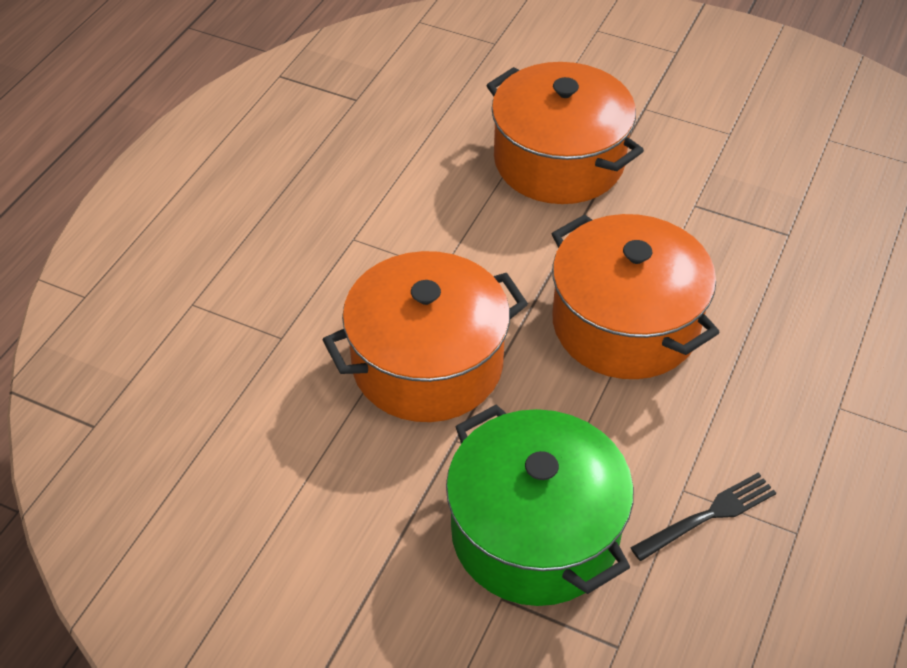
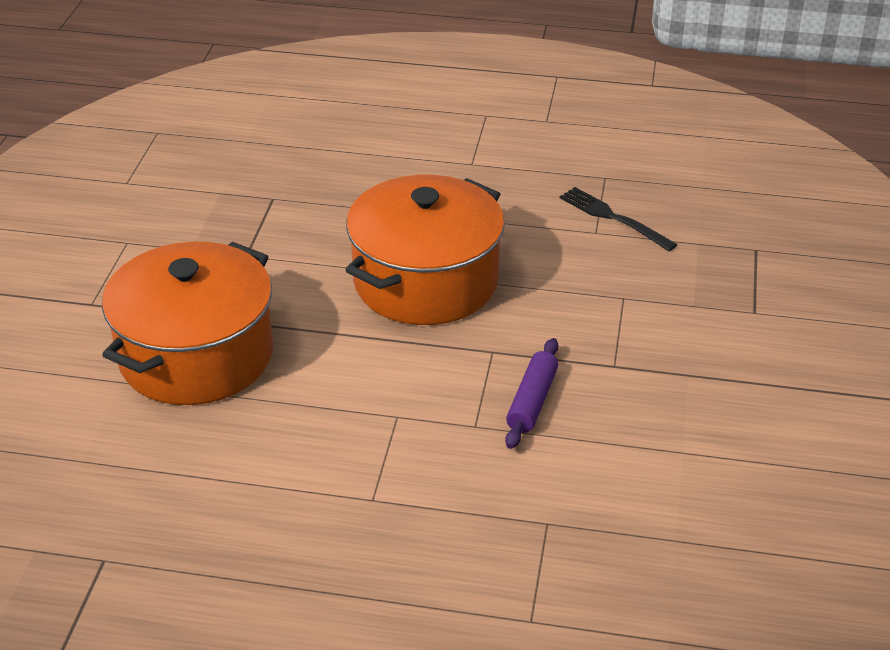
camera: 105 degrees left, 10 degrees down
(427, 364) = (532, 401): orange pot -> purple rolling pin
(535, 533) = (683, 303): green pot -> none

